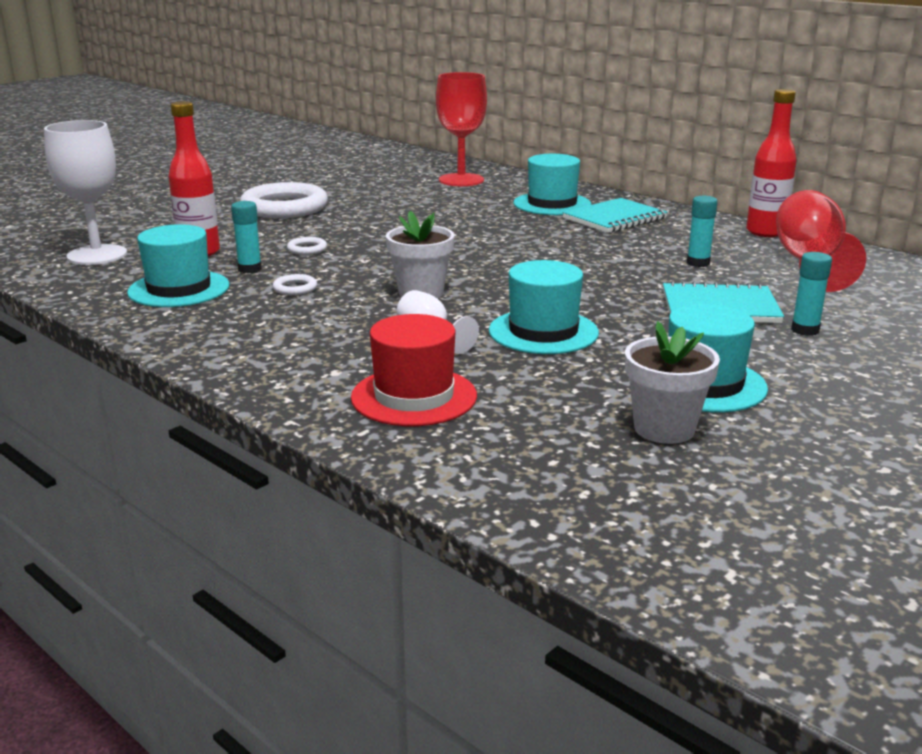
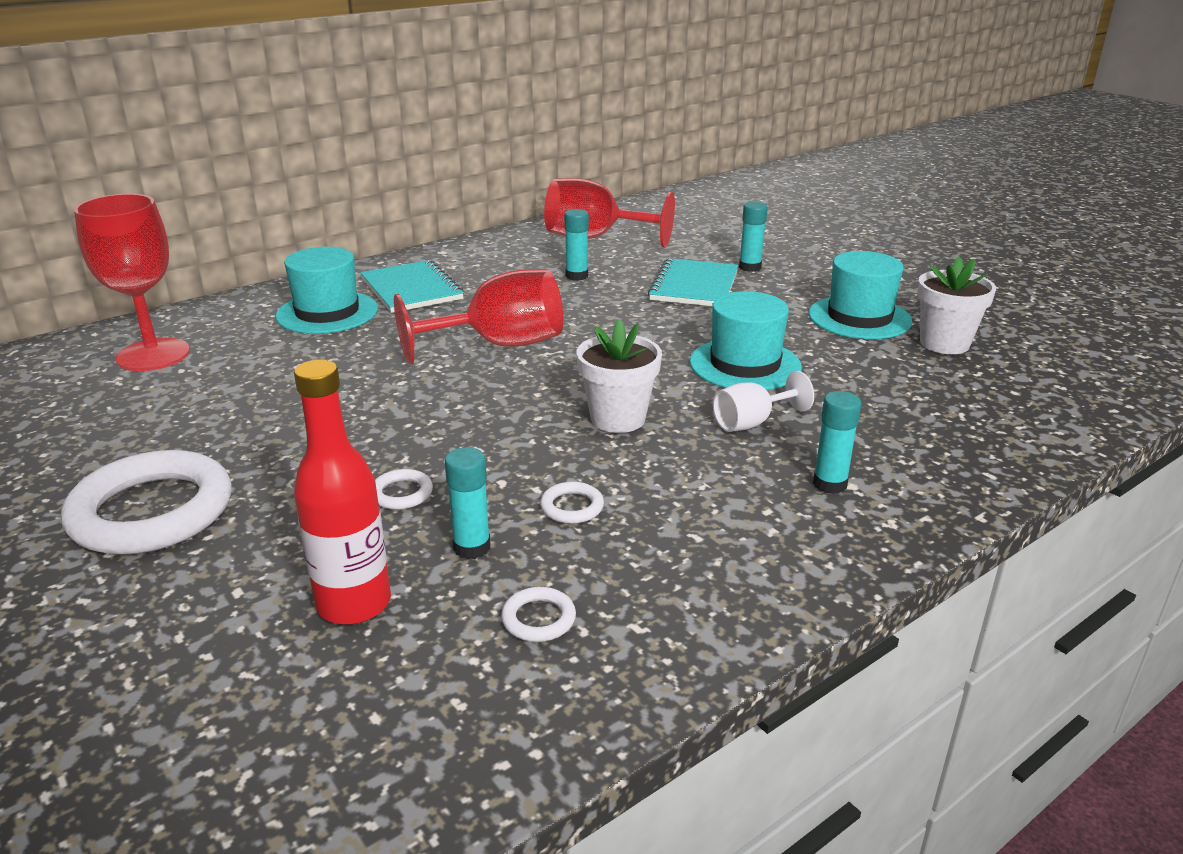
camera: 80 degrees left, 5 degrees up
(97, 255) = (290, 747): white goblet -> none
(179, 289) = (538, 619): turquoise hat -> white ring
(335, 364) = (830, 484): none -> turquoise glue stick
(414, 396) = (907, 442): red hat -> none
(528, 251) = (499, 345): none -> red goblet
(765, 232) = (503, 238): red bottle -> none

